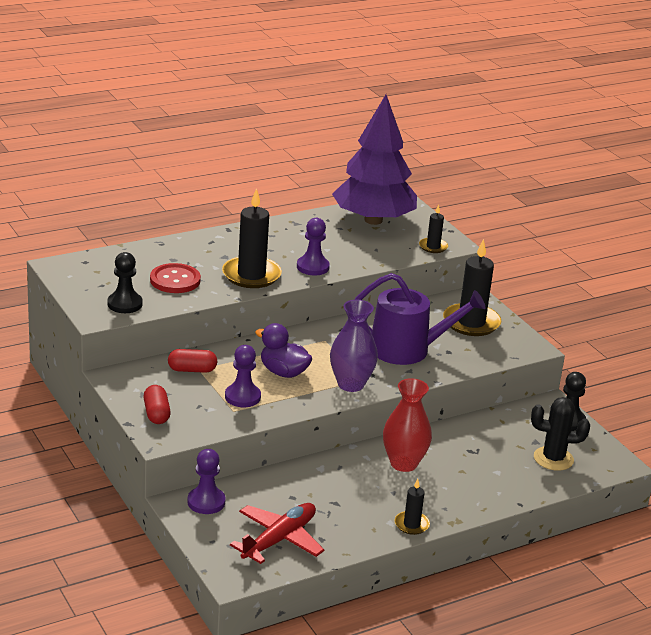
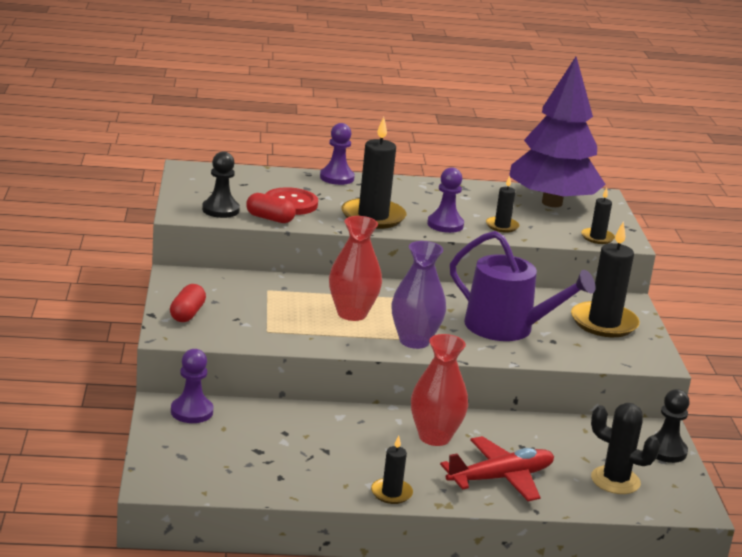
camera: 25 degrees right, 5 degrees down
(192, 370) = (260, 289): red capsule -> red capsule (270, 218)
(242, 397) = (288, 322): purple pawn -> purple pawn (337, 178)
(279, 539) = (234, 464): red plane -> red plane (500, 478)
(283, 372) = (352, 314): purple duck -> red vase
(355, 256) = (502, 226): none -> black candle

